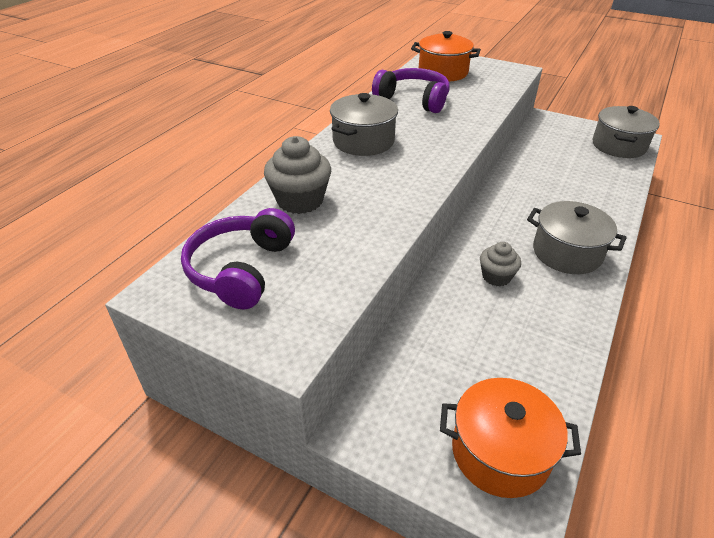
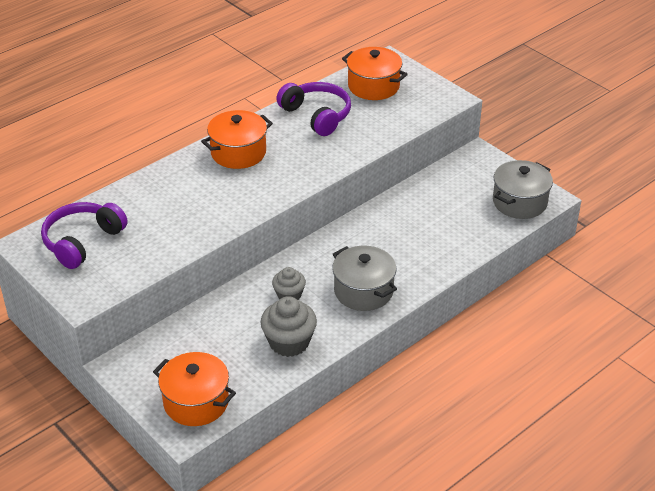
camera: 20 degrees right, 0 degrees up
(300, 200) = (152, 197): grey cupcake -> grey cupcake (289, 342)
(363, 141) = (238, 153): grey pot -> orange pot

